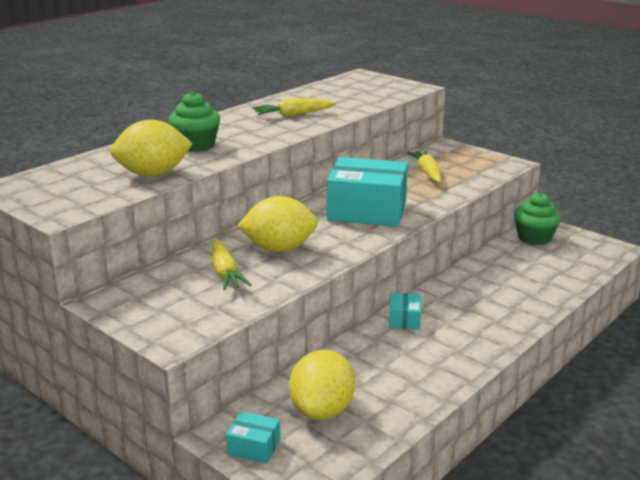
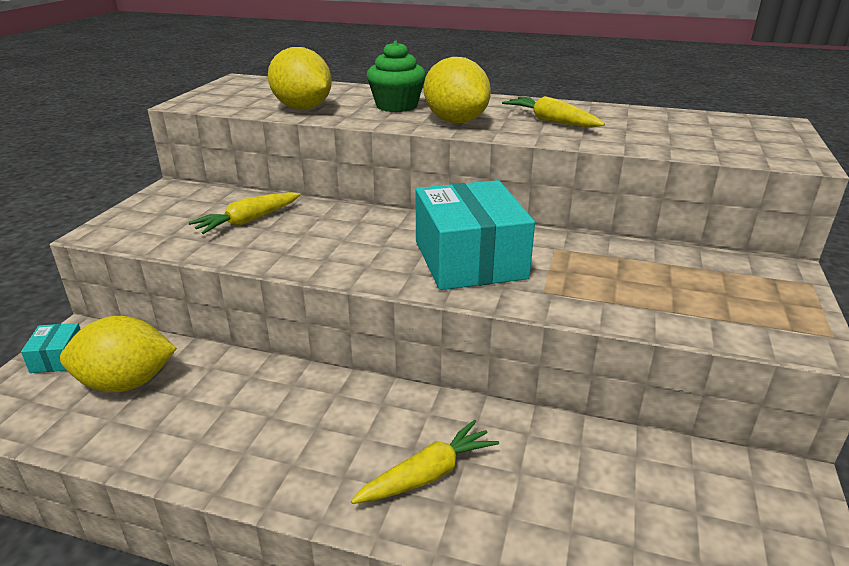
camera: 65 degrees right, 5 degrees up
(279, 248) = (320, 233): yellow lemon -> yellow lemon (455, 121)
(404, 319) = (350, 395): turquoise box -> none
(427, 173) = (653, 275): yellow carrot -> yellow carrot (428, 474)
(534, 238) = (728, 481): green cupcake -> none

